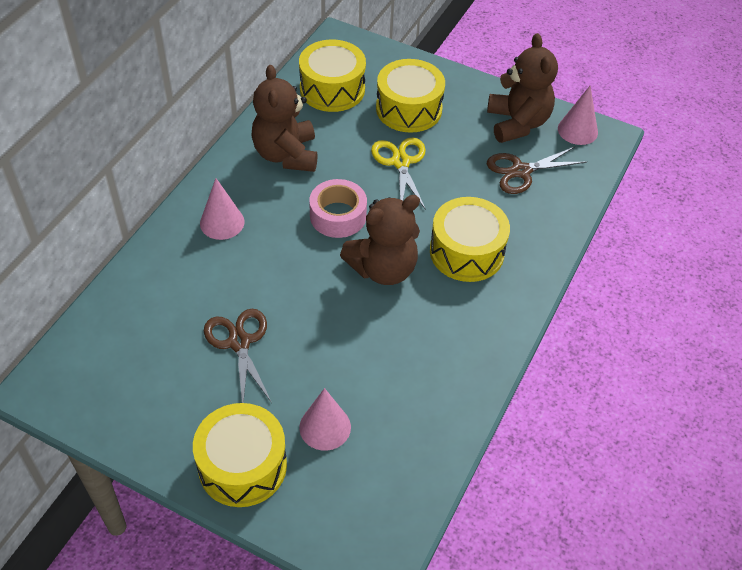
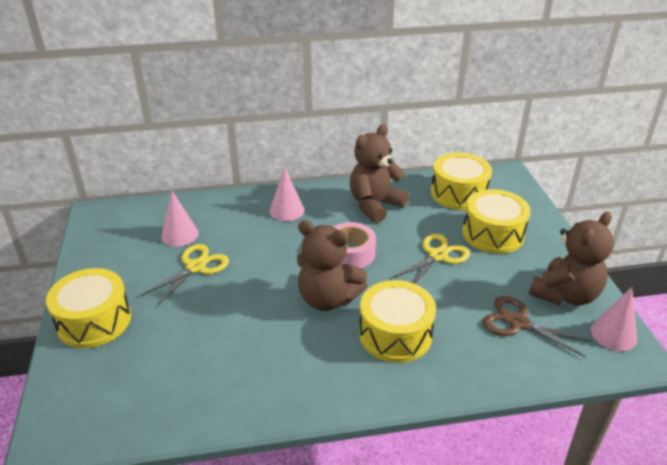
camera: 55 degrees right, 15 degrees down
(239, 342) = (196, 267): brown scissors -> yellow scissors
(325, 427) = (156, 344): pink cone -> pink cone (180, 235)

